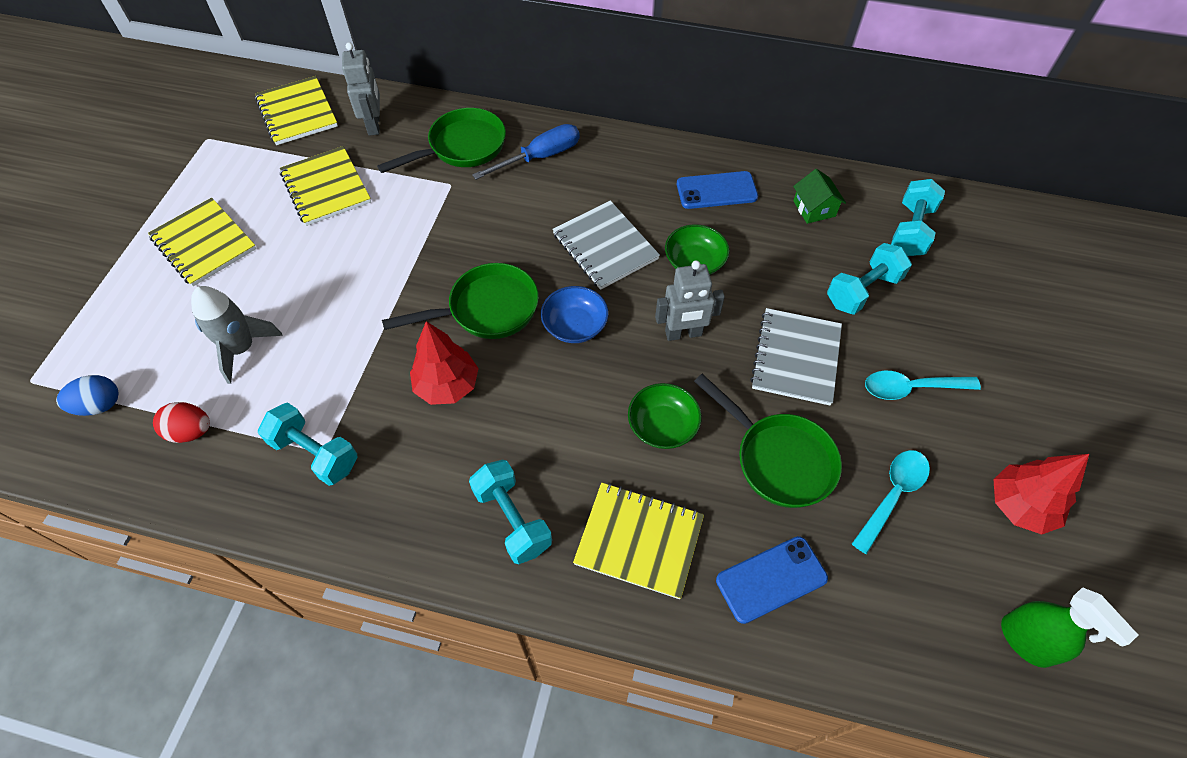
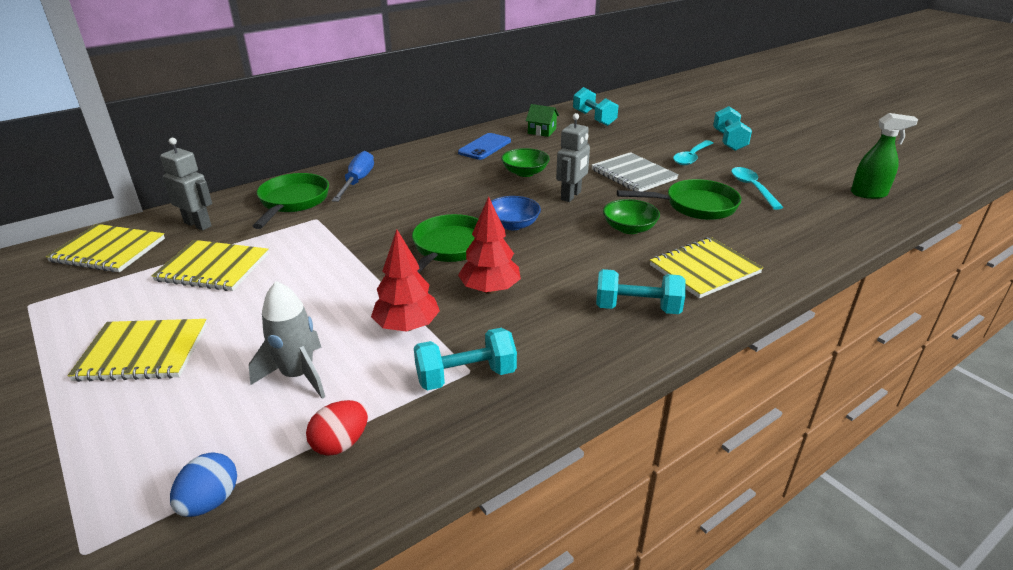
camera: 50 degrees left, 25 degrees down
(605, 246) = (467, 191): grey notebook -> none
(771, 579) = (773, 240): blue phone -> none
(862, 291) = (614, 143): turquoise dumbbell -> turquoise dumbbell (729, 141)
(1020, 506) = (790, 164): red tree -> red tree (407, 326)

